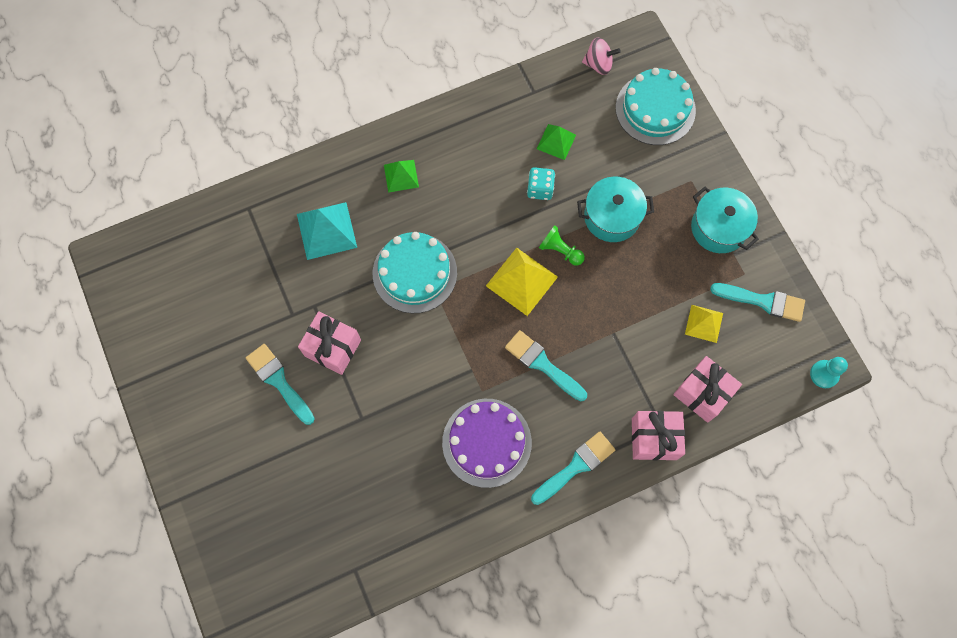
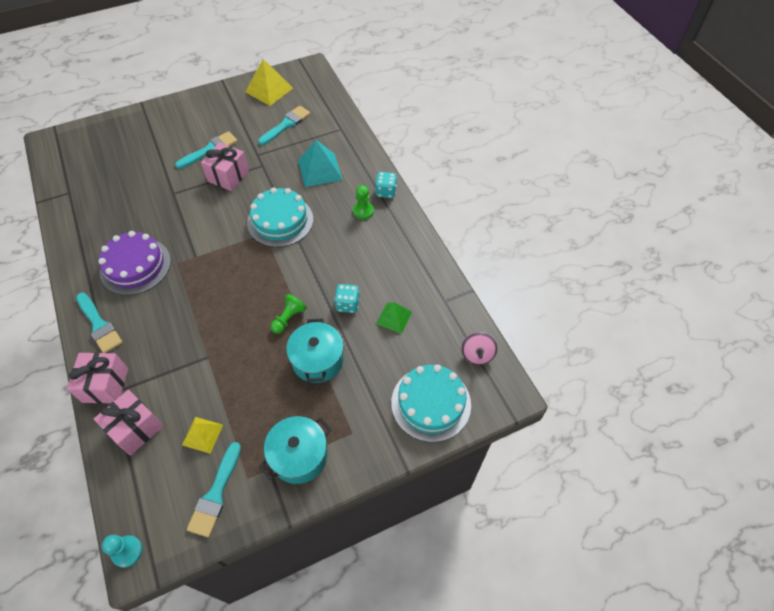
camera: 90 degrees right, 15 degrees down
(369, 150) = (386, 192): none -> turquoise dice
(401, 176) = (363, 211): green pyramid -> green pawn
(521, 281) = (264, 290): yellow pyramid -> yellow pyramid (269, 90)
(542, 364) = (190, 303): turquoise brush -> turquoise brush (286, 124)

